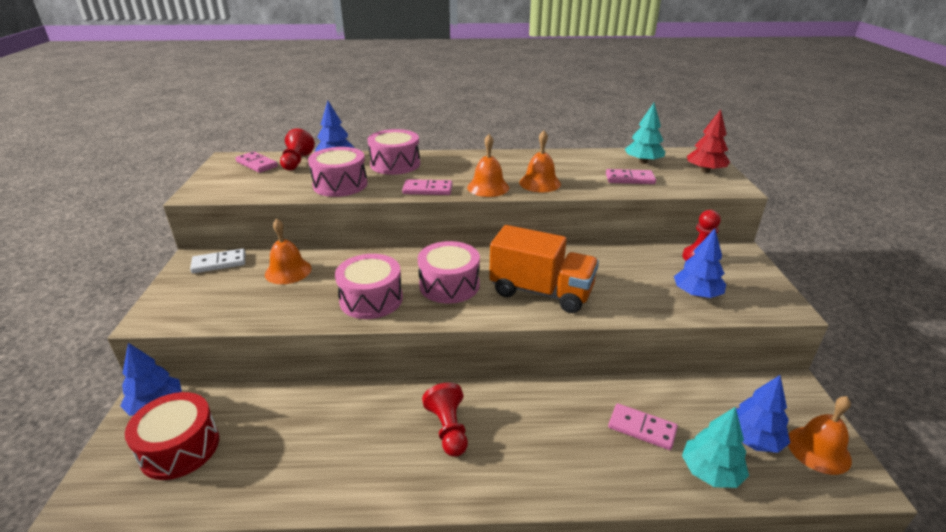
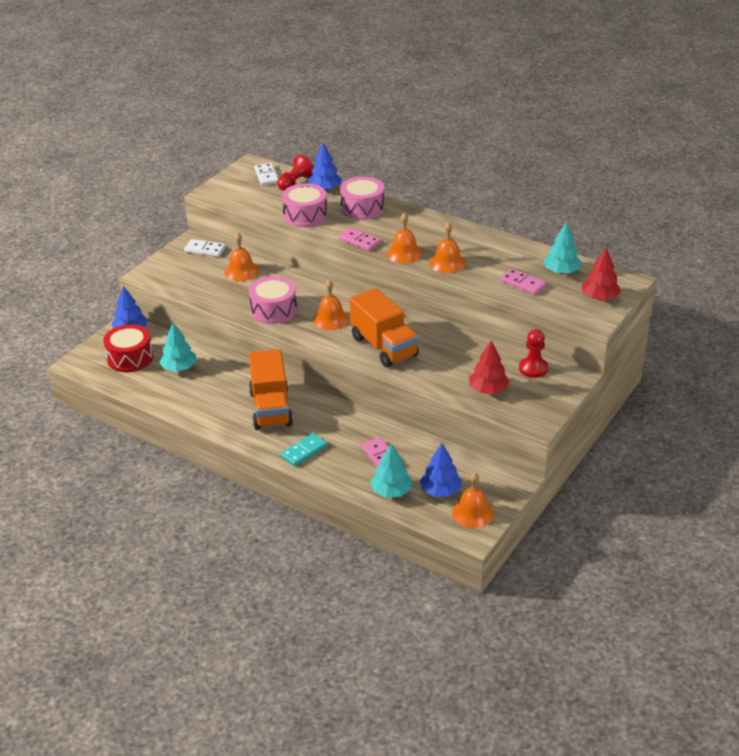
camera: 35 degrees right, 5 degrees up
(257, 164) = (266, 176): pink domino -> white domino
(270, 429) = (179, 368): none -> turquoise tree
(448, 429) = (271, 408): red pawn -> orange truck
(449, 285) = (330, 319): pink drum -> orange bell
(551, 471) = (303, 451): none -> turquoise domino
(696, 294) = (488, 390): blue tree -> red tree

